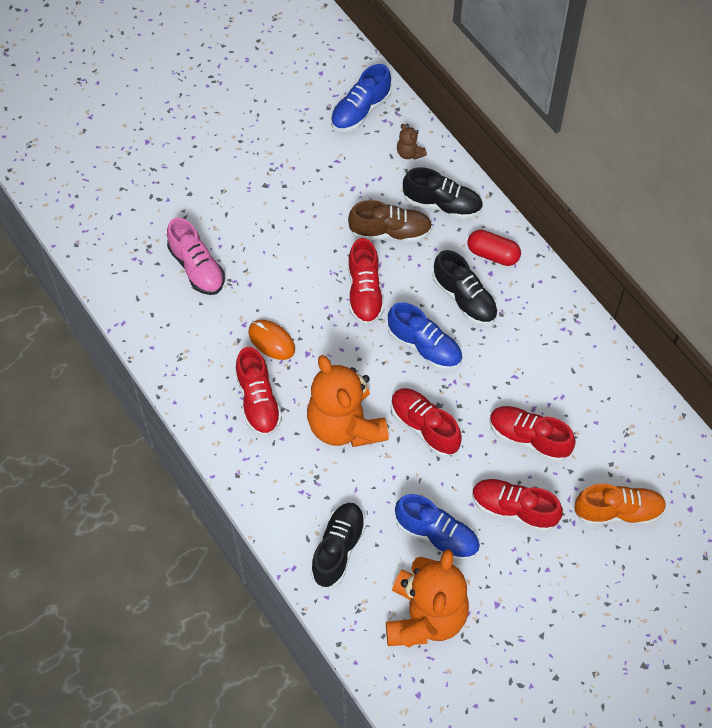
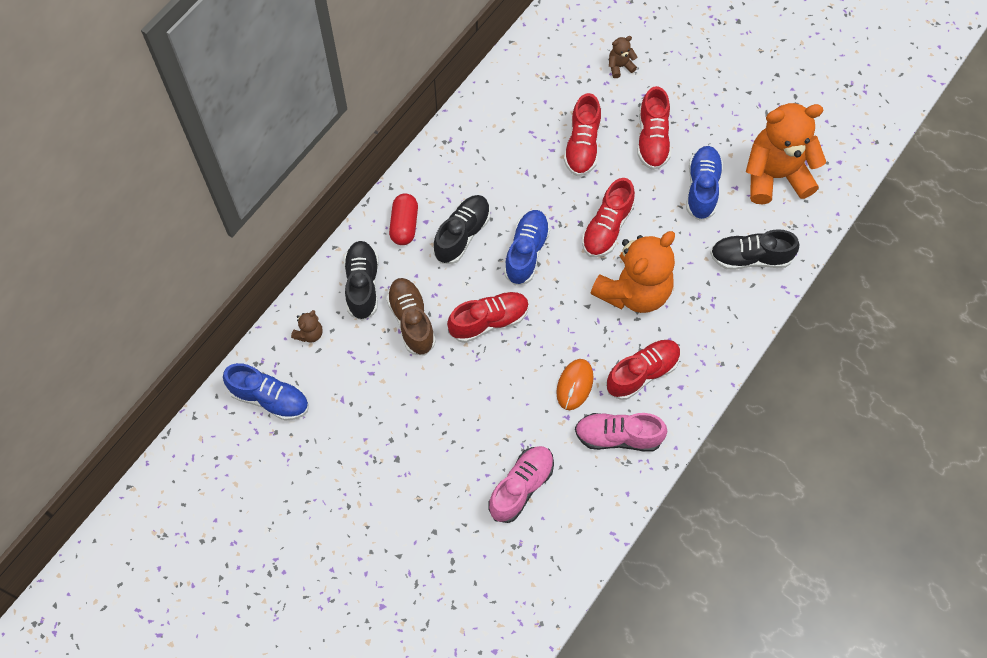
camera: 110 degrees left, 5 degrees up
(206, 358) = (618, 436): none -> pink shoe
(618, 512) = (620, 66): orange shoe -> brown teddy bear

